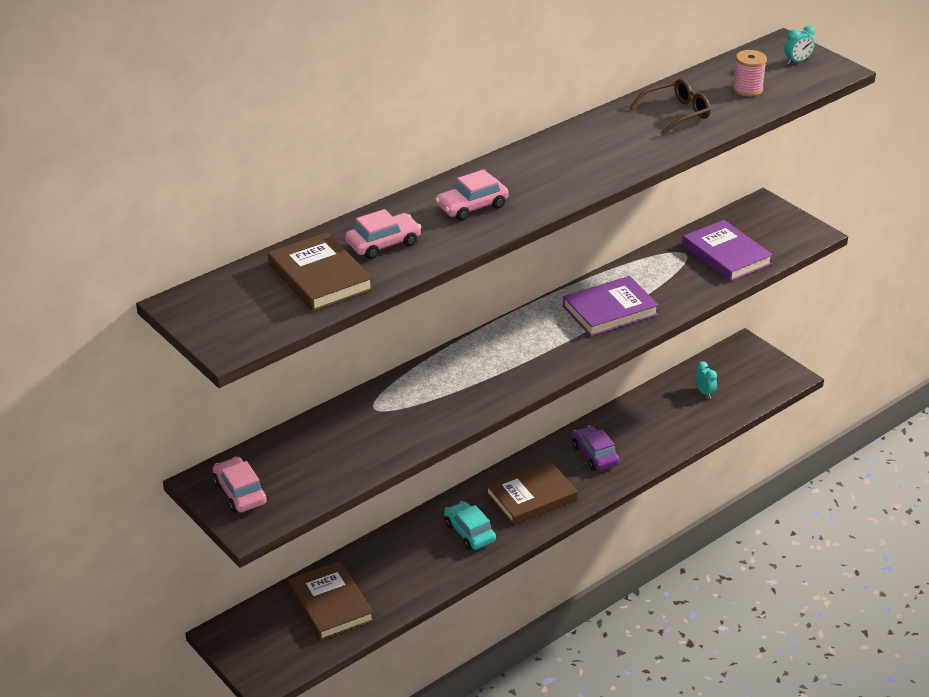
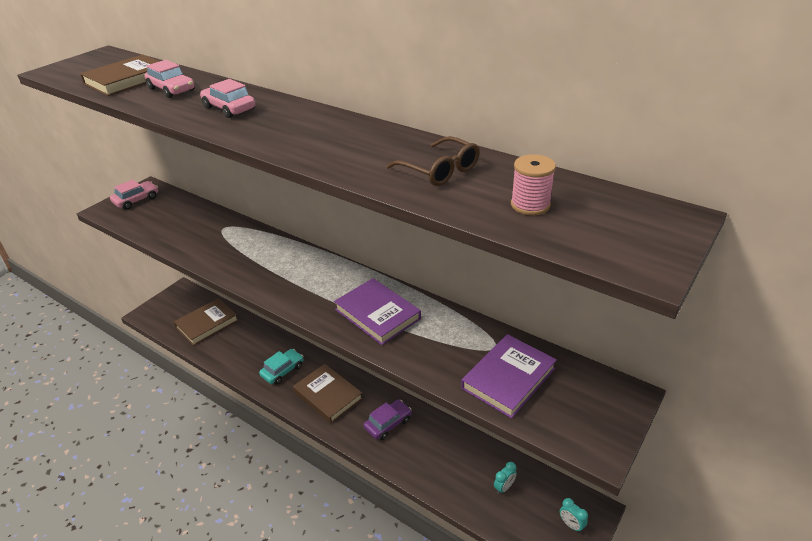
camera: 75 degrees right, 0 degrees up
(797, 61) = (638, 232): turquoise clock -> turquoise clock (571, 524)

